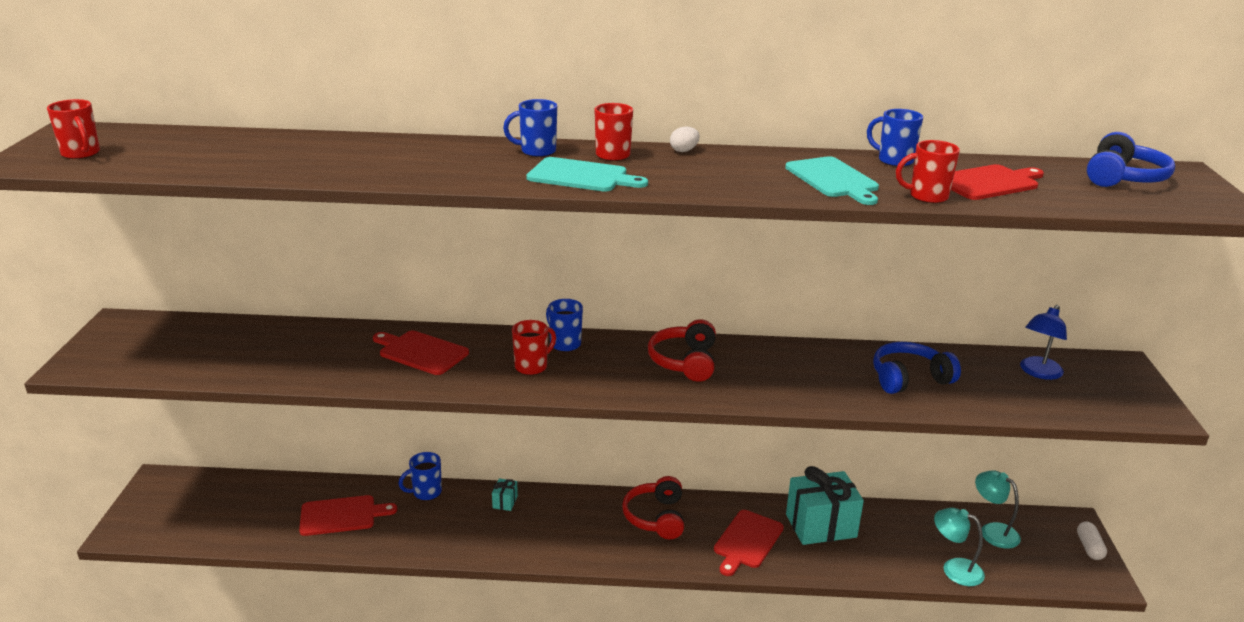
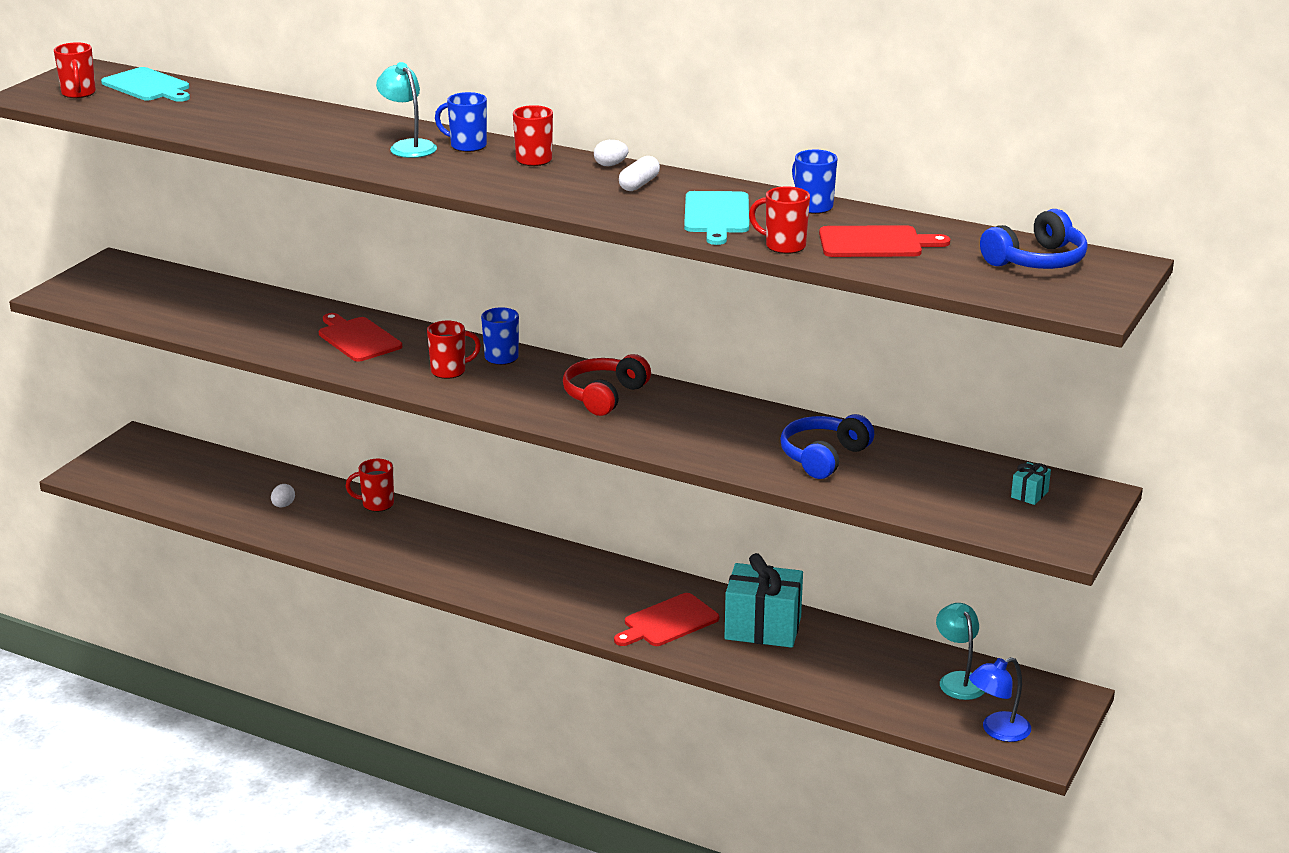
camera: 25 degrees right, 0 degrees up
(341, 515) = (283, 505): red cutting board -> white egg
(426, 493) = (376, 504): blue mug -> red mug
(505, 502) = (448, 530): turquoise gift -> turquoise gift (1029, 494)
(581, 176) = (478, 176): turquoise cutting board -> turquoise cutting board (148, 86)
(656, 517) = (591, 579): red headphones -> none
(909, 378) = (823, 457): blue headphones -> blue headphones turned 60 degrees counterclockwise
(954, 569) = (873, 700): turquoise lamp -> turquoise lamp (408, 146)
(1038, 373) = (979, 481): blue lamp -> blue lamp (997, 730)
(1089, 547) = (1059, 722): white capsule -> white capsule (639, 184)

